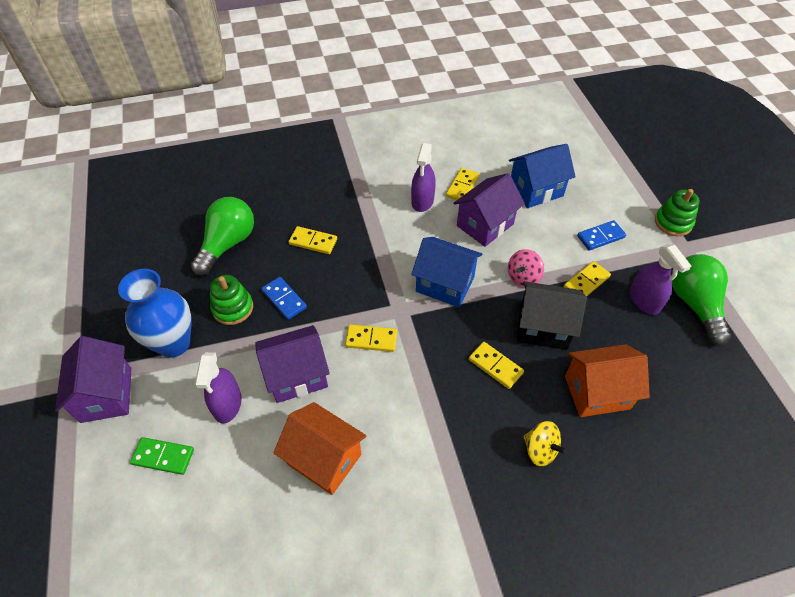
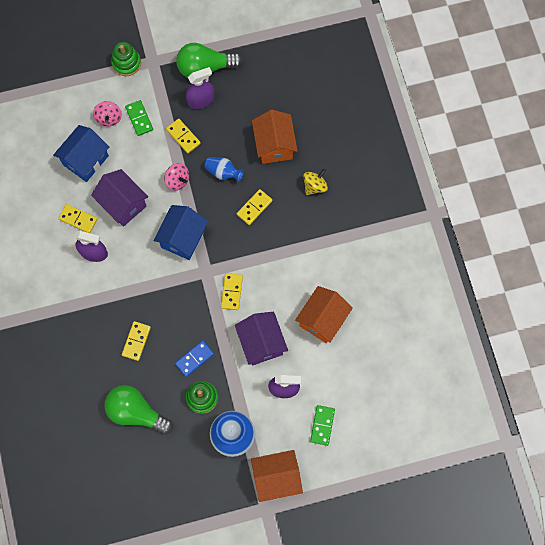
camera: 90 degrees left, 20 degrees up
(106, 394) = (276, 477): purple house -> orange house
(536, 190) = (85, 160): blue house -> blue house turned 60 degrees clockwise
(543, 327) = (223, 172): black house -> blue vase
(594, 208) = (109, 118): none -> pink spinning top
(600, 237) = (139, 118): blue domino -> green domino

